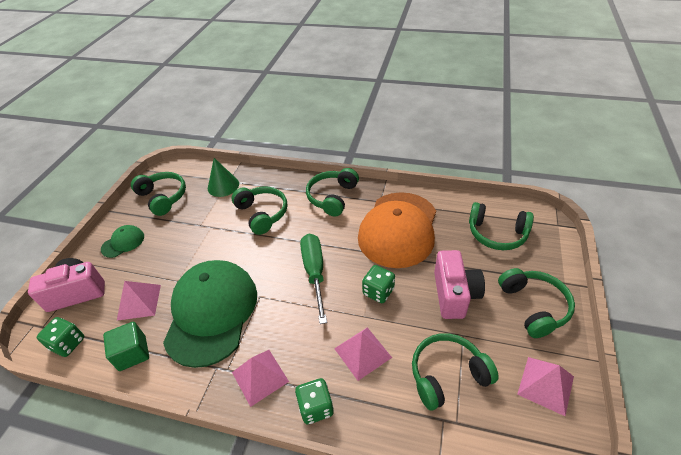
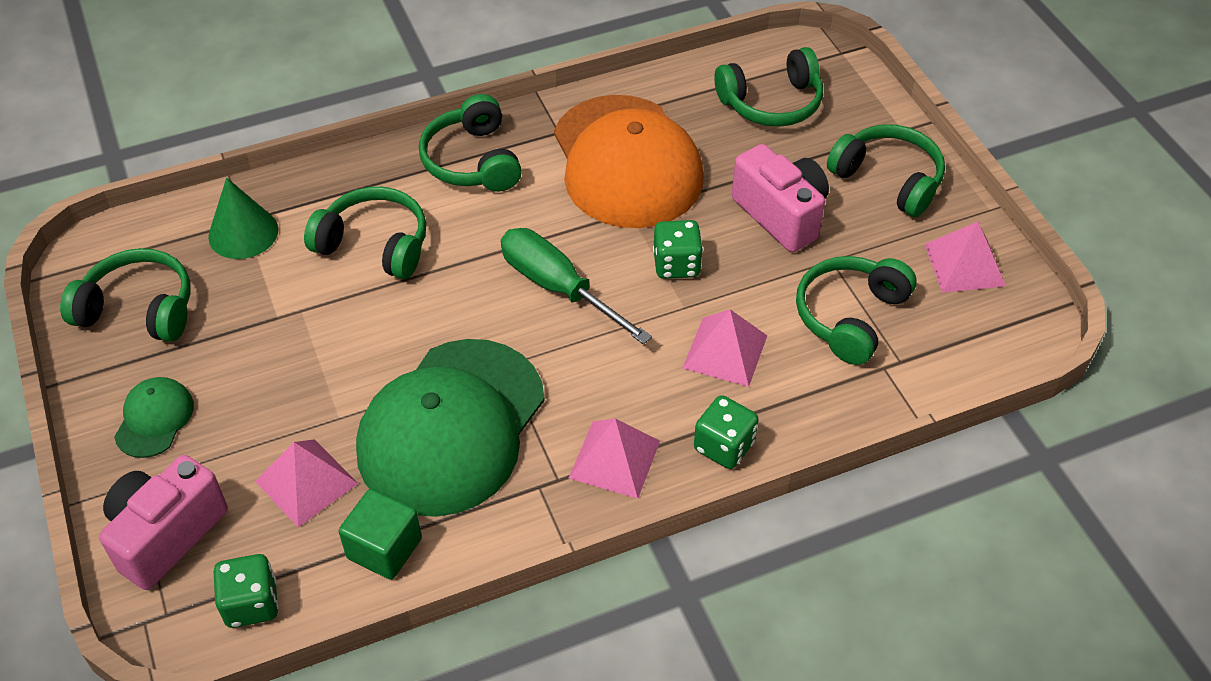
camera: 40 degrees left, 5 degrees up
(211, 312) = (451, 427): green cap -> green cap turned 120 degrees counterclockwise

